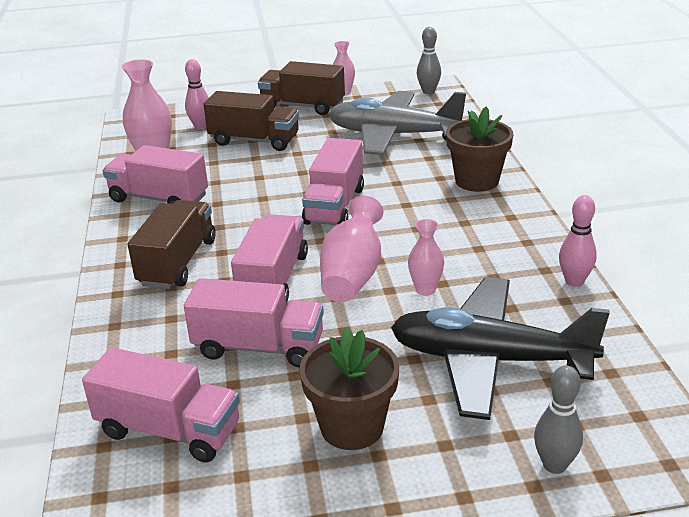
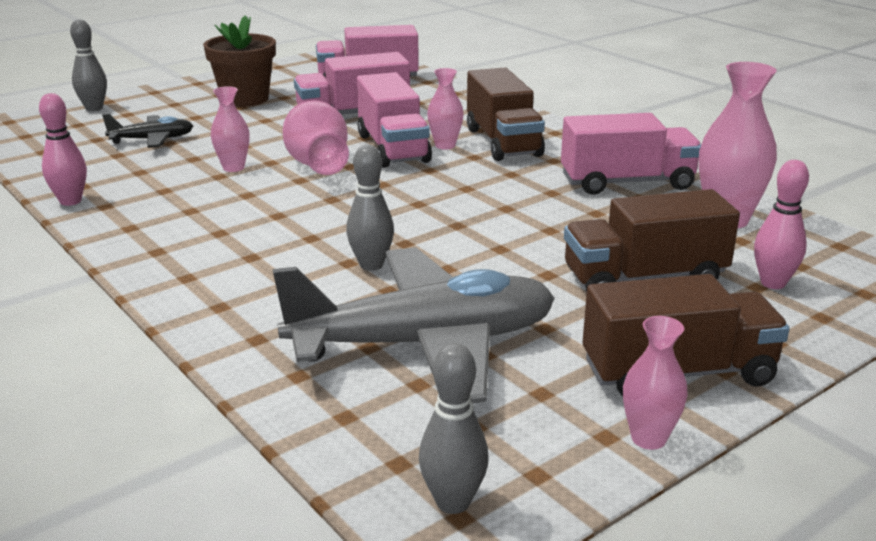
camera: 150 degrees right, 5 degrees down
(228, 271) = (445, 145): none -> pink vase
(334, 206) = (404, 217): pink truck -> none
(384, 177) = (371, 265): none -> grey bowling pin
(477, 181) = (224, 289): brown flower pot -> none
(490, 360) = (152, 140): black plane -> black plane, size x0.46

